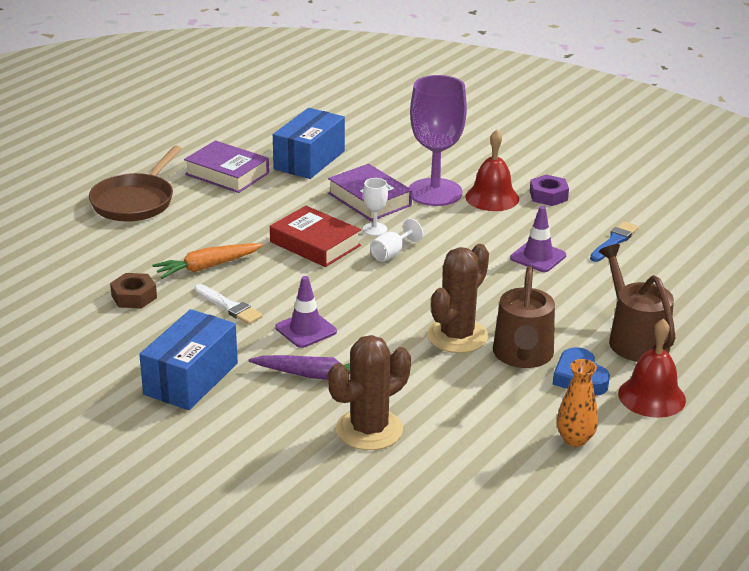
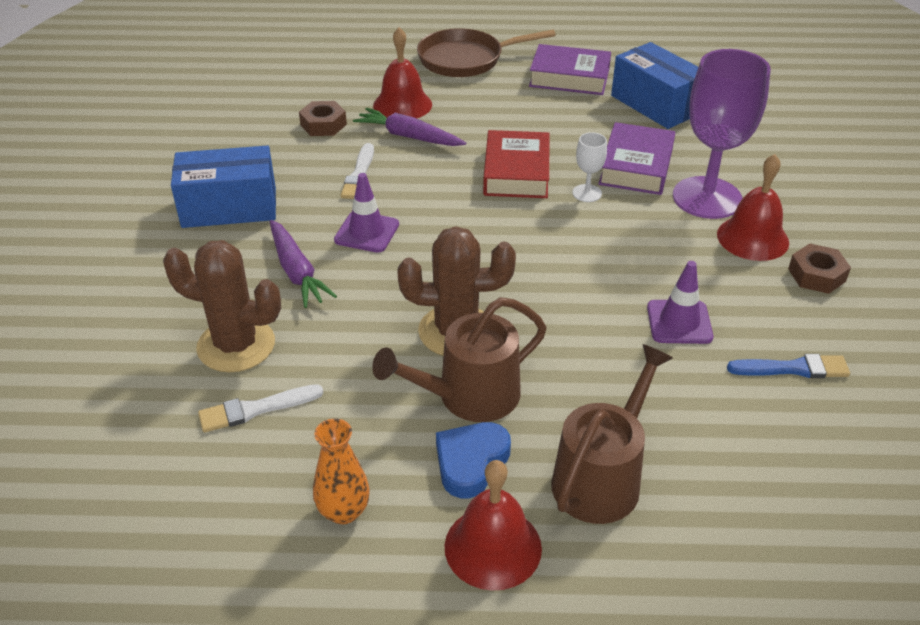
camera: 55 degrees right, 10 degrees up
(158, 252) = (402, 105): none -> red bell
(207, 267) = (409, 136): orange carrot -> purple carrot
(227, 174) = (569, 77): purple book -> purple book turned 75 degrees counterclockwise
(309, 160) = (656, 104): blue box -> blue box turned 60 degrees clockwise
(392, 253) = (557, 222): white goblet -> none
(446, 443) = (255, 409): none -> white brush
(548, 196) = (816, 275): purple nut -> brown nut

